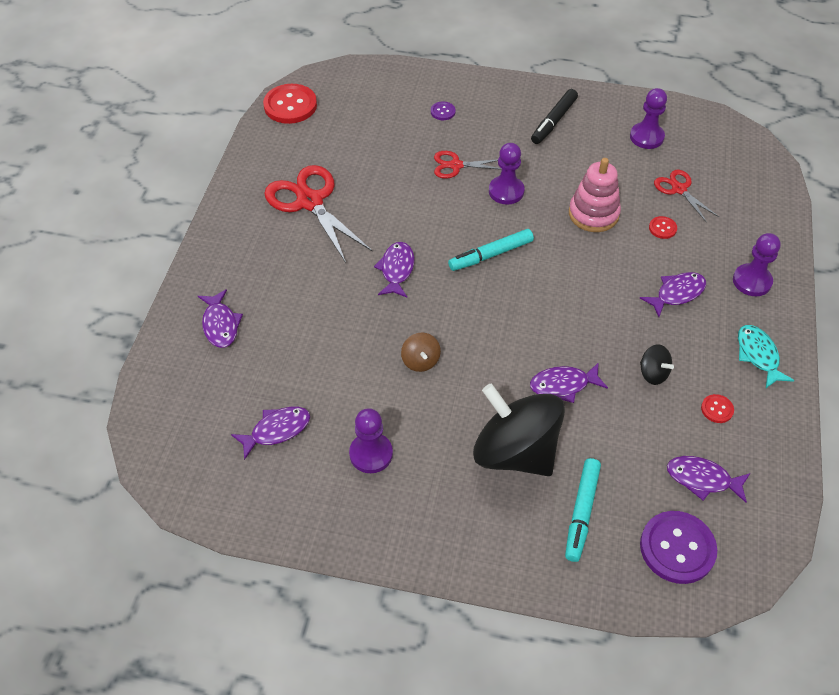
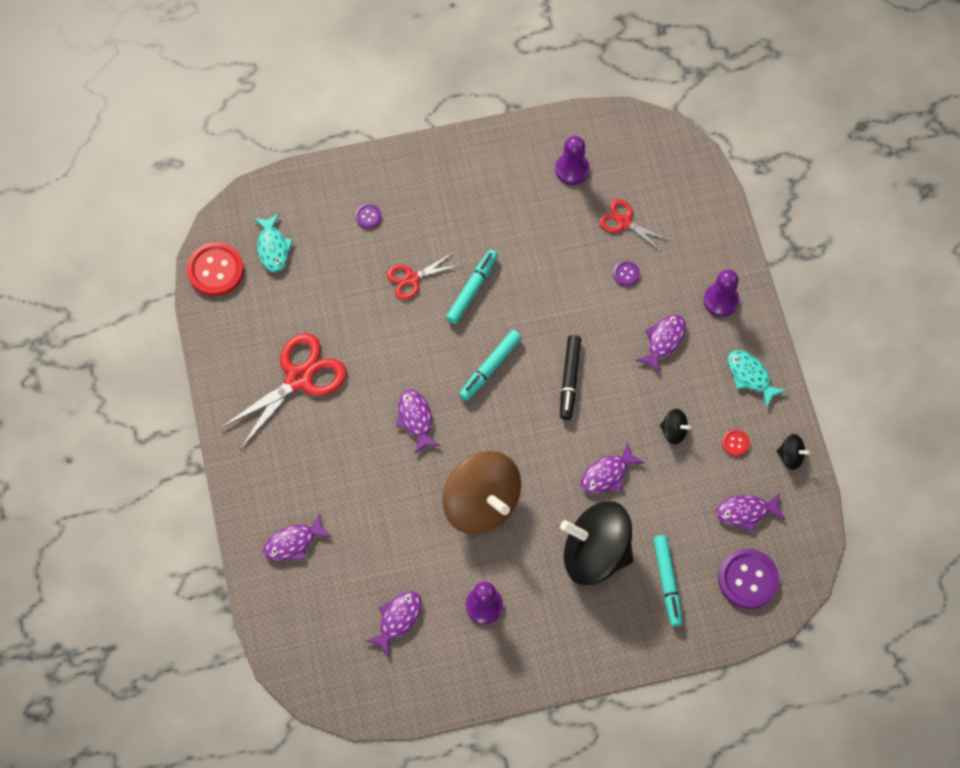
camera: 25 degrees left, 15 degrees up
(220, 325) = (293, 542): purple fish -> purple fish turned 105 degrees clockwise
(310, 202) = (299, 378): red scissors -> red scissors turned 105 degrees clockwise
(348, 106) = (273, 247): none -> turquoise fish
(420, 361) = (481, 502): brown spinning top -> brown spinning top, size x2.43
(506, 191) = (472, 290): purple pawn -> turquoise marker
(554, 121) = (479, 185): black marker -> black marker (569, 379)
(593, 214) = (560, 283): pink stacking toy -> none
(662, 228) = (626, 274): red button -> purple button
(776, 445) = (791, 456): none -> black spinning top

